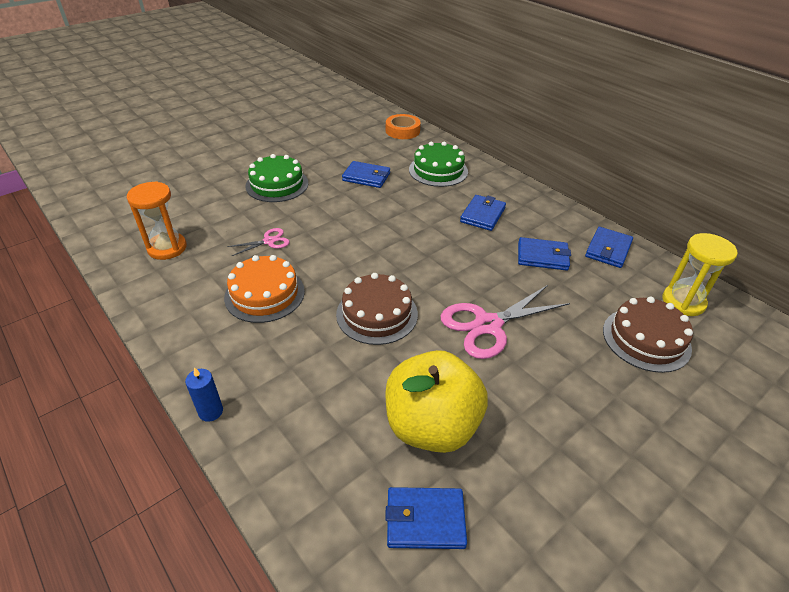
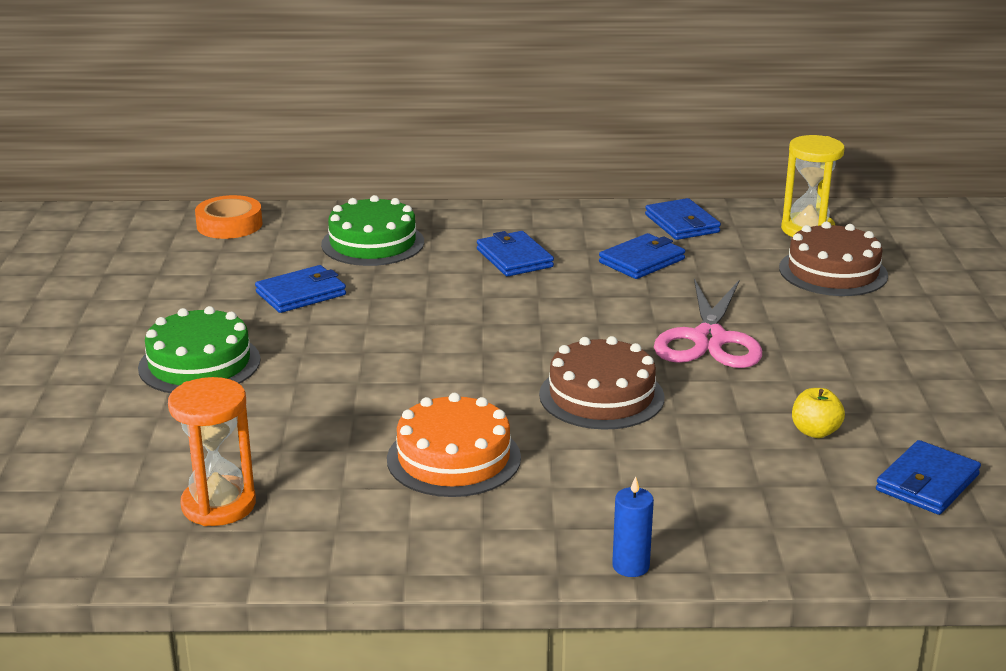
camera: 50 degrees left, 15 degrees down
(269, 241) = (337, 417): pink scissors -> none
(432, 426) = (815, 432): yellow apple -> yellow apple, size x0.40

